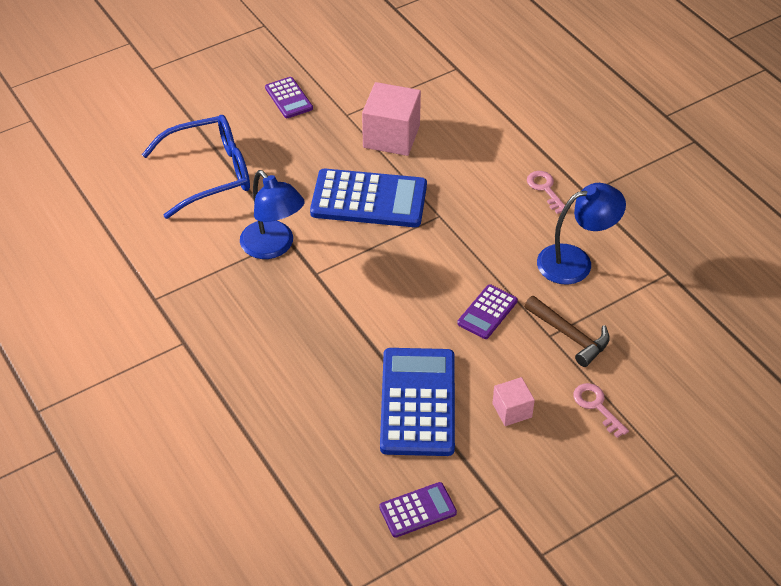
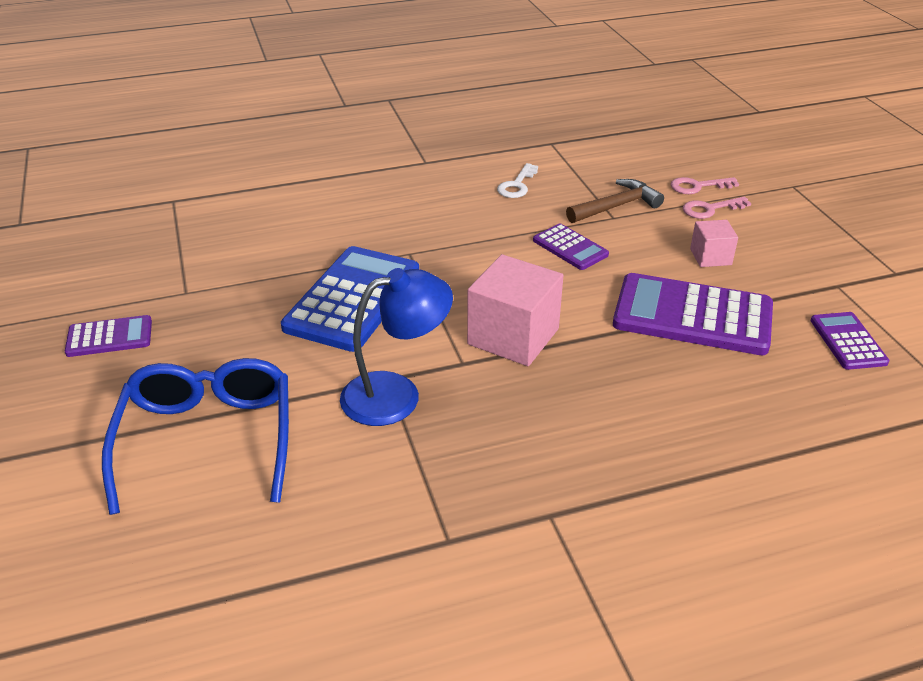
camera: 75 degrees left, 10 degrees down
(391, 136) = (253, 264): pink cube -> pink cube (513, 336)
(418, 402) = (692, 316): blue calculator -> purple calculator
(545, 189) = (406, 182): pink key -> pink key (697, 186)
(575, 261) = (517, 185): blue lamp -> white key

